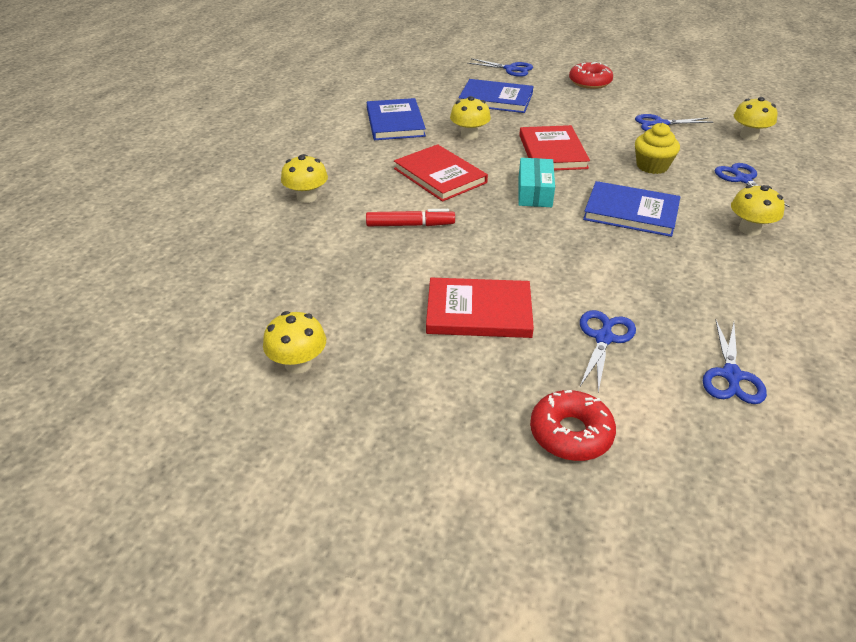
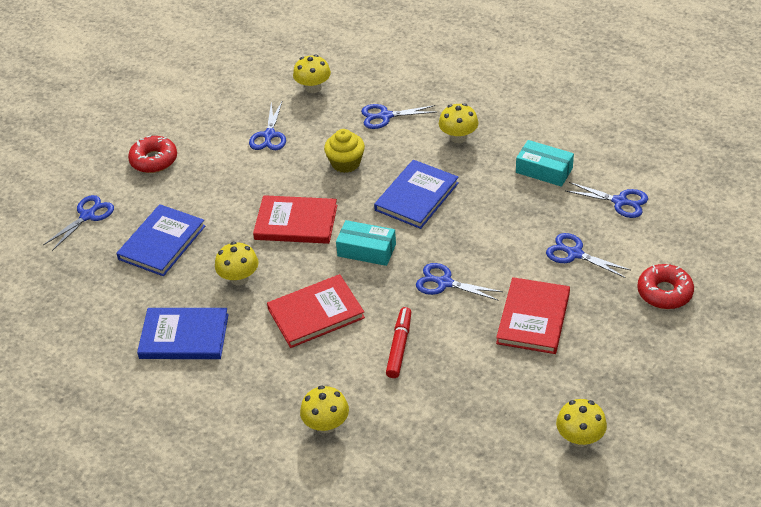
camera: 75 degrees left, 5 degrees up
(509, 243) = (445, 283): none -> blue scissors
(742, 300) = (544, 170): none -> turquoise box

